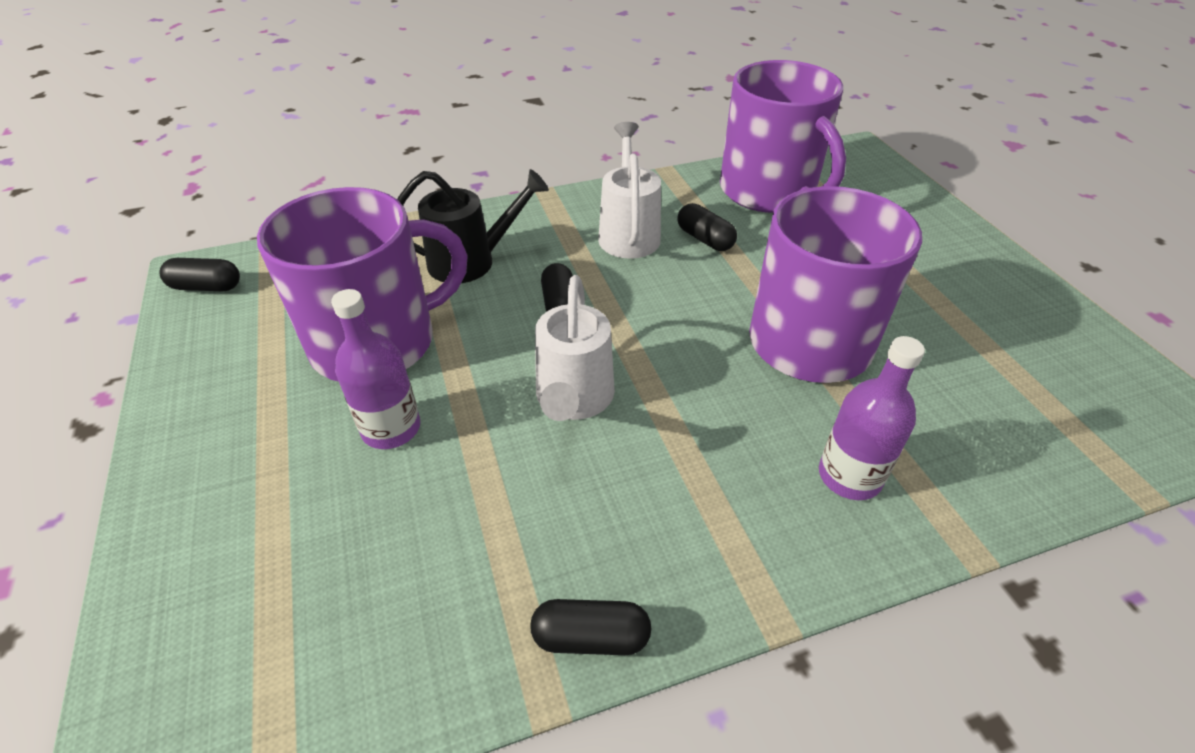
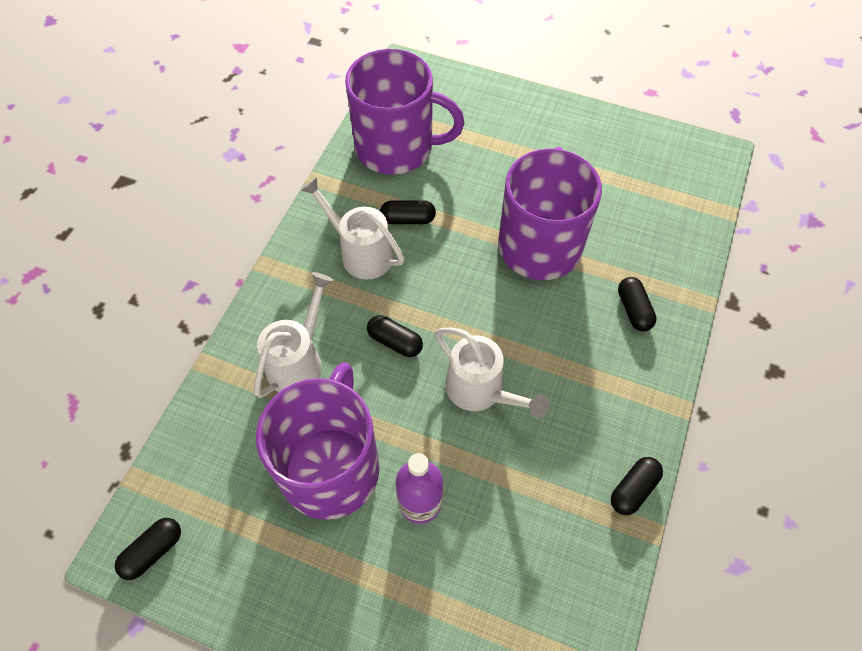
camera: 50 degrees left, 15 degrees up
(472, 261) = (299, 361): black watering can -> white watering can
(849, 476) = (633, 310): purple bottle -> black capsule

